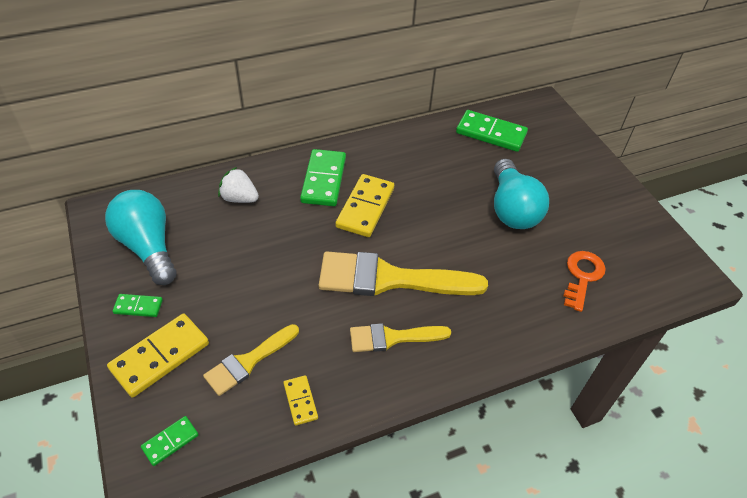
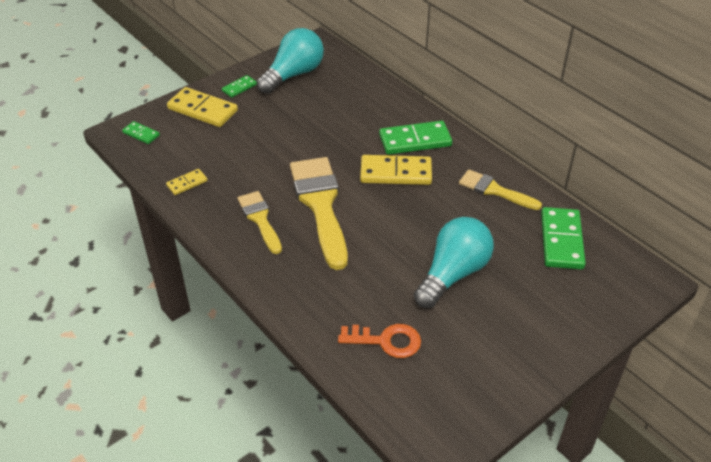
camera: 75 degrees right, 5 degrees down
(138, 307) = (239, 88): green domino -> green domino turned 60 degrees clockwise
(239, 198) = (366, 101): white strawberry -> none
(248, 361) = (212, 150): yellow brush -> yellow brush (494, 190)
(512, 209) = (453, 274): turquoise light bulb -> turquoise light bulb turned 150 degrees clockwise

